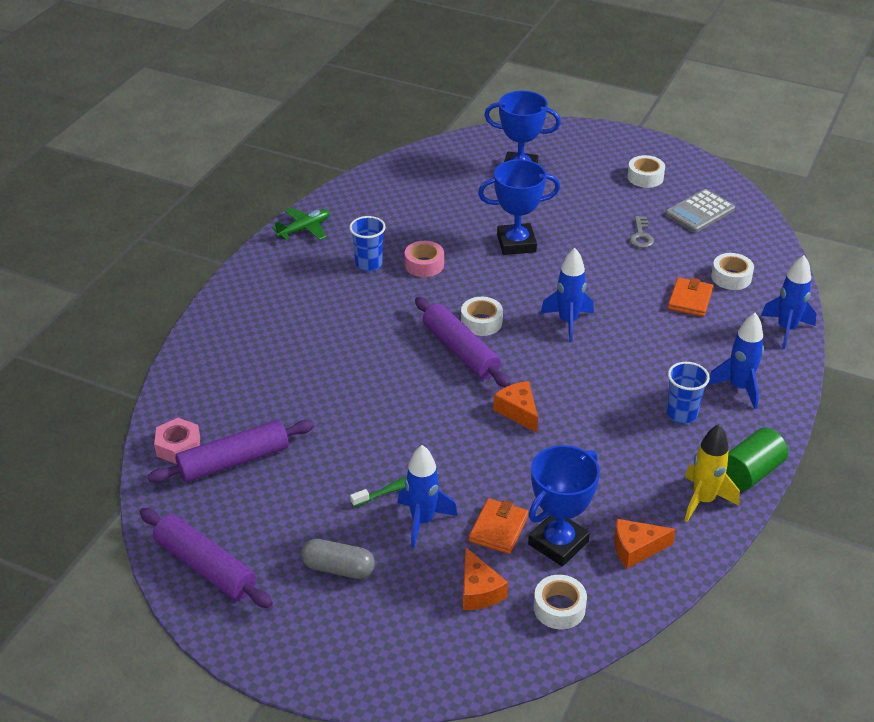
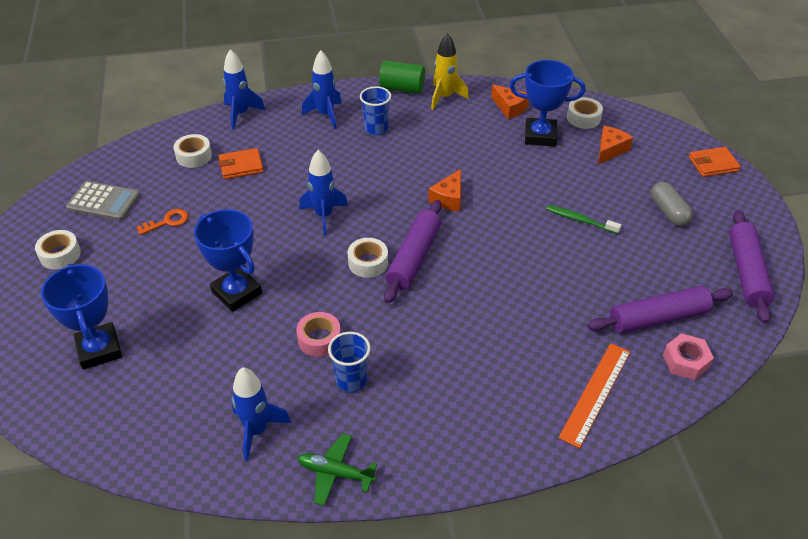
camera: 125 degrees left, 5 degrees up
(216, 376) = (595, 393): none -> orange ruler
(234, 461) = (658, 318): purple rolling pin -> purple rolling pin turned 45 degrees counterclockwise
(422, 521) = (591, 195): blue rocket -> blue rocket (257, 430)
(498, 529) = (558, 162): orange wallet -> orange wallet (713, 164)
(641, 236) = (167, 222): grey key -> orange key

